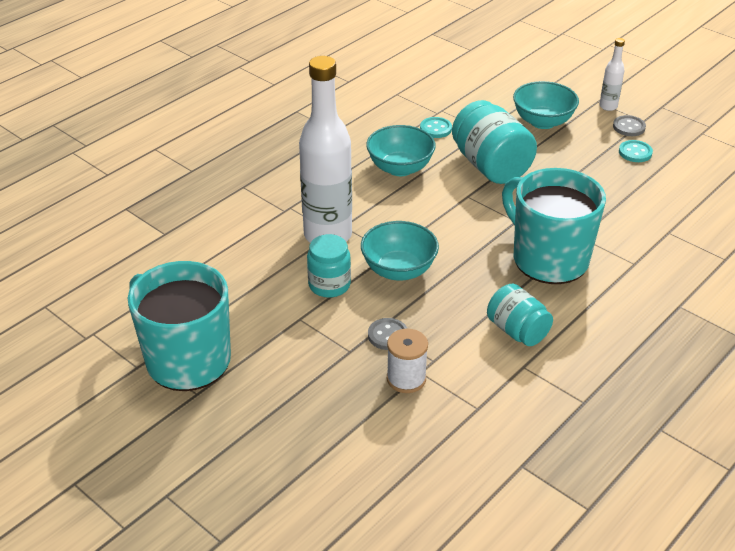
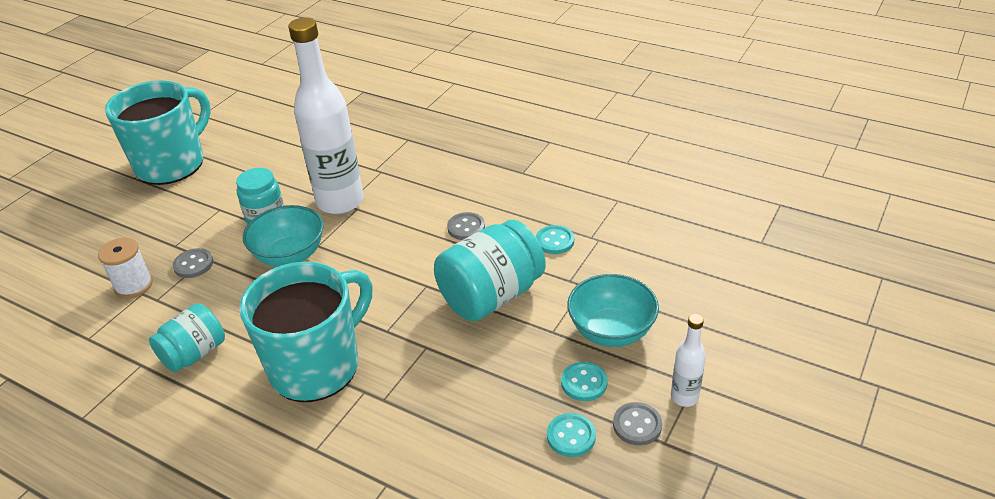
camera: 80 degrees right, 0 degrees up
(400, 168) = (466, 227): turquoise bowl -> grey button
(589, 140) = (584, 383): none -> turquoise button

